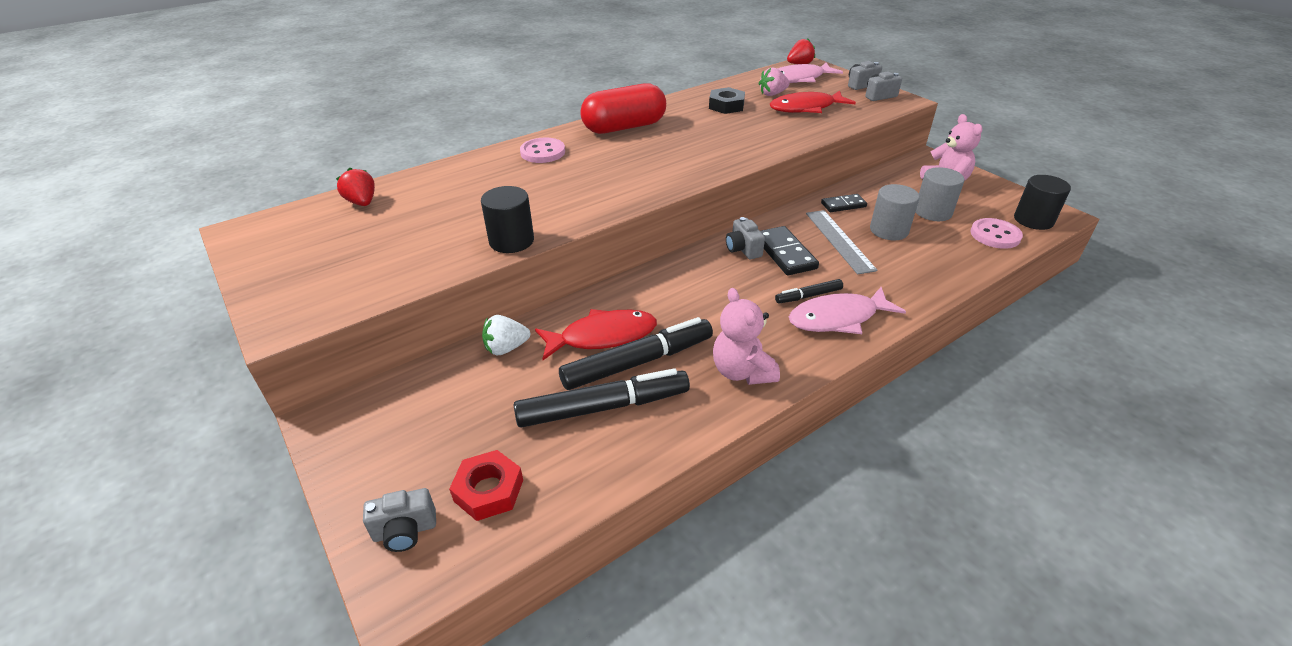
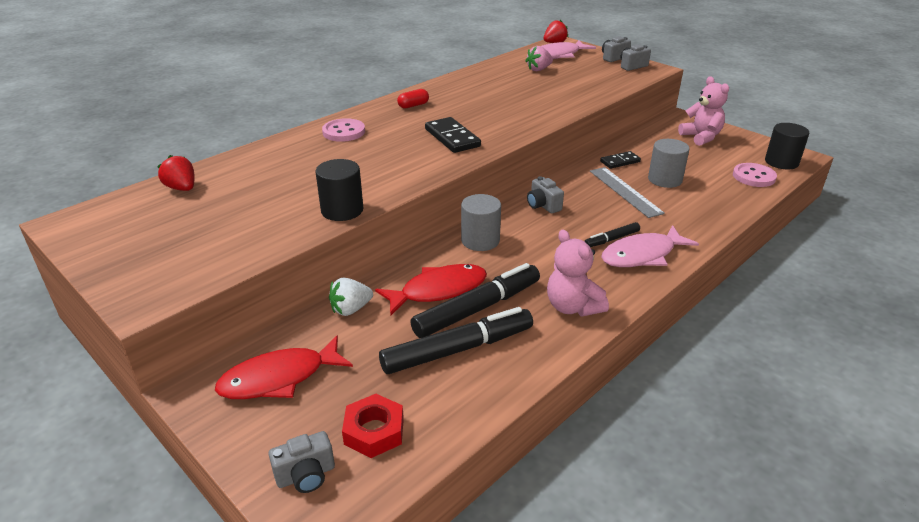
camera: 10 degrees left, 5 degrees down
(624, 127) = (413, 105): red capsule -> red capsule, size x0.41
(726, 106) = (500, 82): black nut -> none
(785, 253) = (581, 206): black domino -> black domino (452, 138)
(806, 108) = (572, 80): red fish -> red fish (279, 378)
(933, 212) = (697, 162): grey cylinder -> grey cylinder (480, 240)

